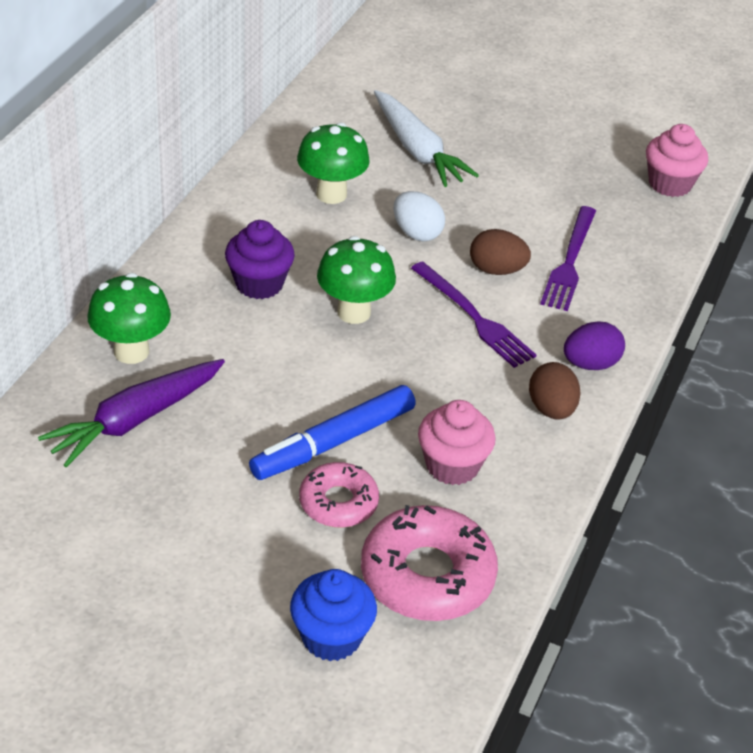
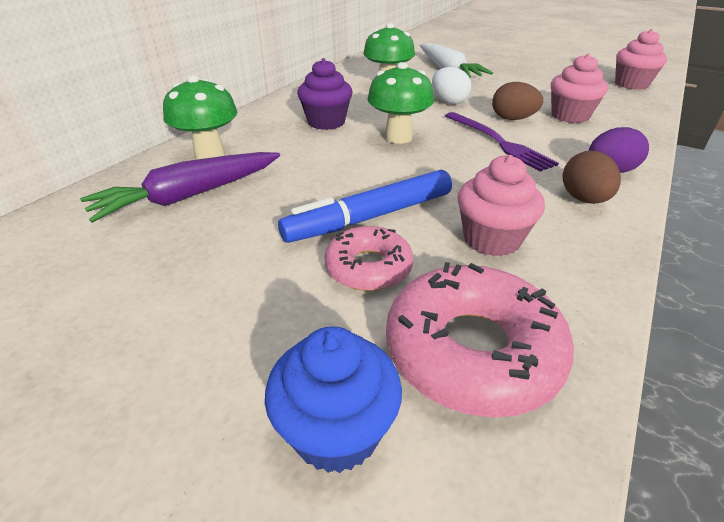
camera: 10 degrees right, 5 degrees down
(569, 262) = (570, 116): purple fork -> pink cupcake

